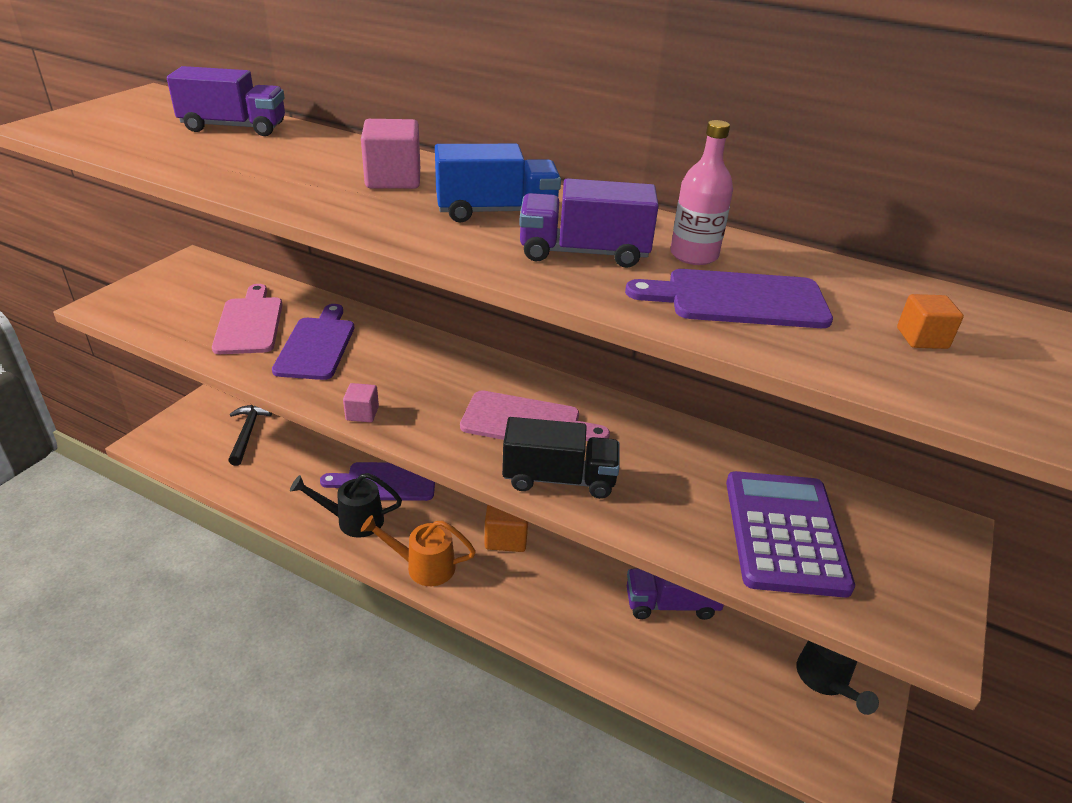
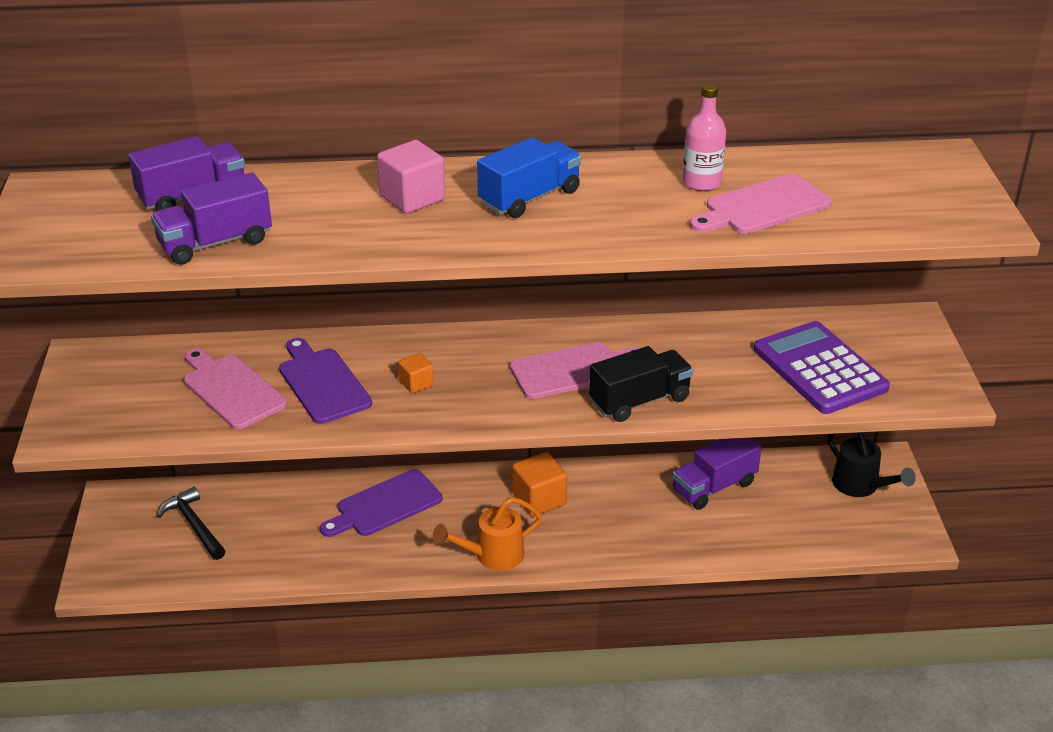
camera: 30 degrees left, 0 degrees up
(353, 520) = (390, 550): black watering can -> none
(362, 413) = (436, 420): pink cube -> none
(583, 253) = (631, 209): purple truck -> purple truck (215, 243)
(738, 299) = (763, 206): purple cutting board -> pink cutting board
(922, 338) = (885, 192): orange cube -> orange cube (416, 383)

